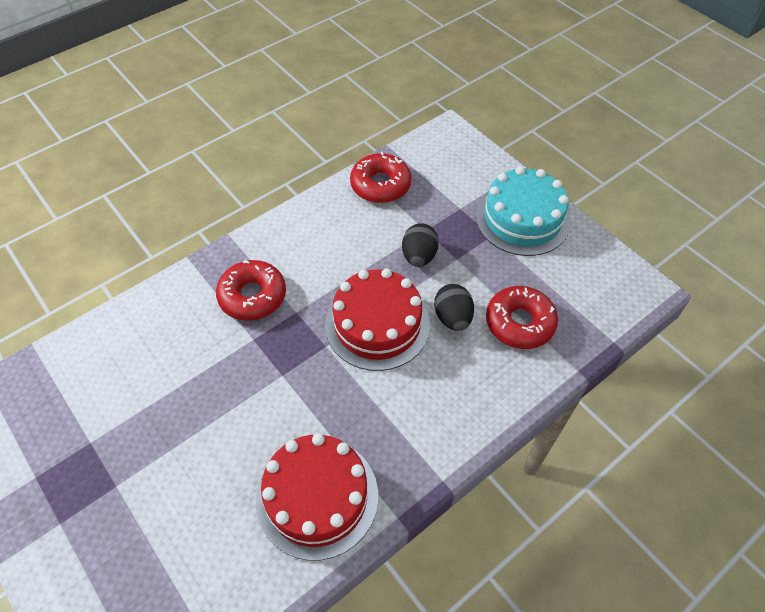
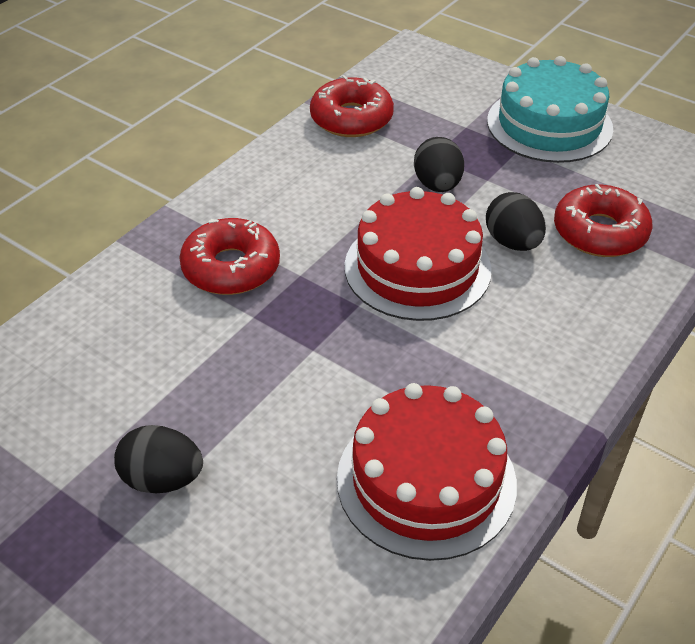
camera: 15 degrees left, 10 degrees down
(152, 451) = (162, 479): none -> black egg

